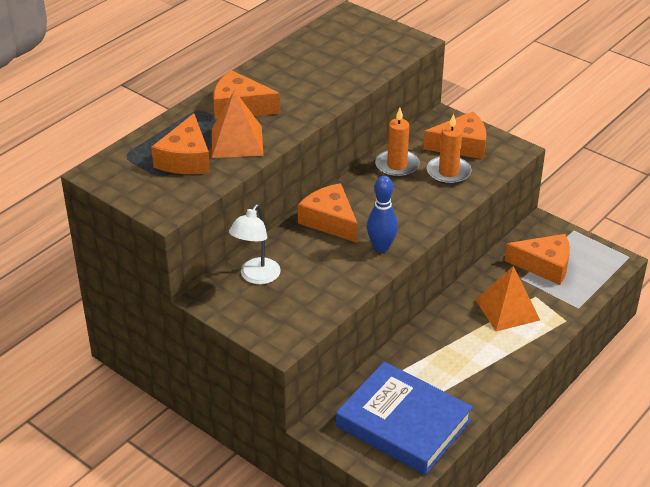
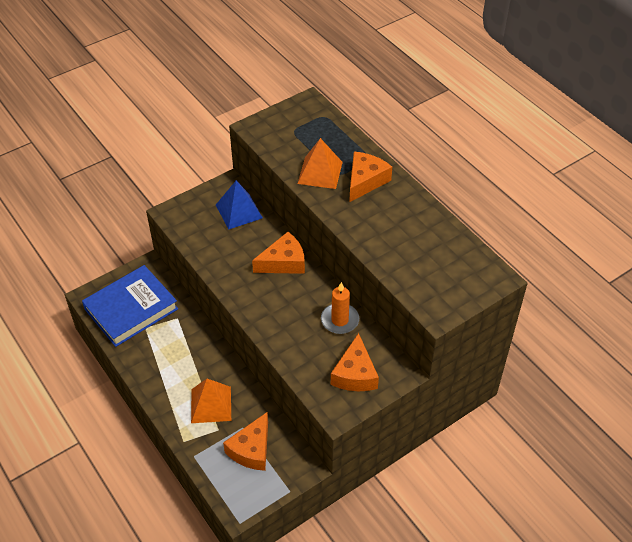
camera: 105 degrees right, 10 degrees up
(186, 159) = (308, 144): orange cheese -> none
(256, 277) = (239, 211): white lamp -> blue pyramid
(381, 247) = (242, 285): blue bowling pin -> none
(448, 172) = (319, 353): orange candle -> none

